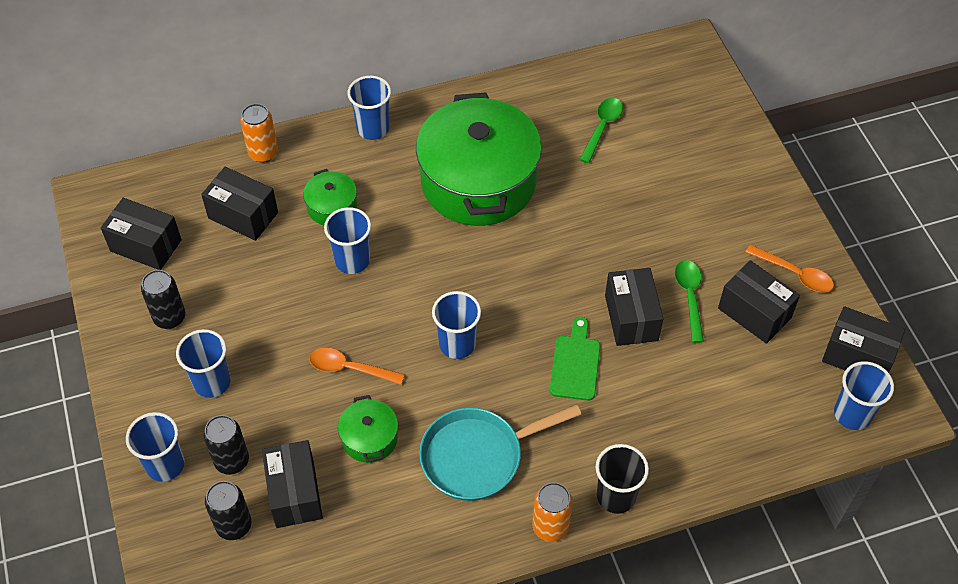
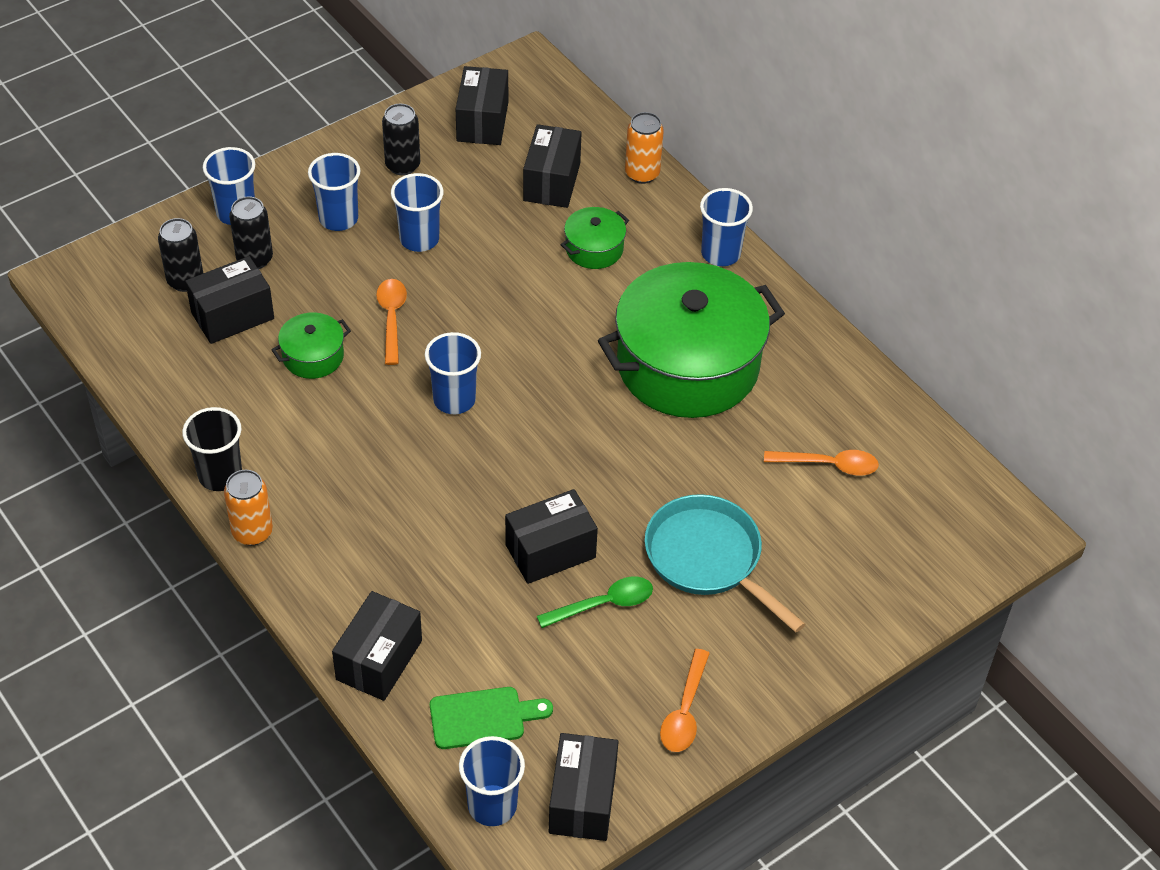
camera: 70 degrees right, 5 degrees down
(352, 261) = (529, 284): blue cup -> blue cup (419, 239)
(477, 456) = (319, 450): turquoise pan -> turquoise pan (708, 558)
(575, 364) = (466, 511): green cutting board -> green cutting board (483, 717)
(602, 128) = (828, 465): green spoon -> orange spoon
(616, 496) = (306, 583): black cup -> black cup (220, 475)
(754, 313) = (606, 676): black box -> black box (379, 660)

